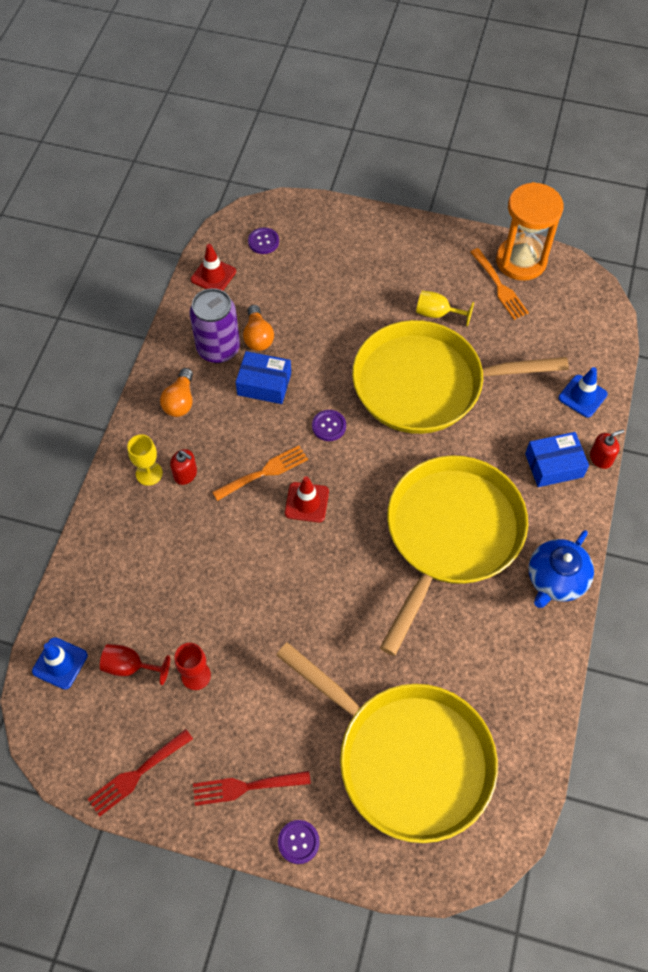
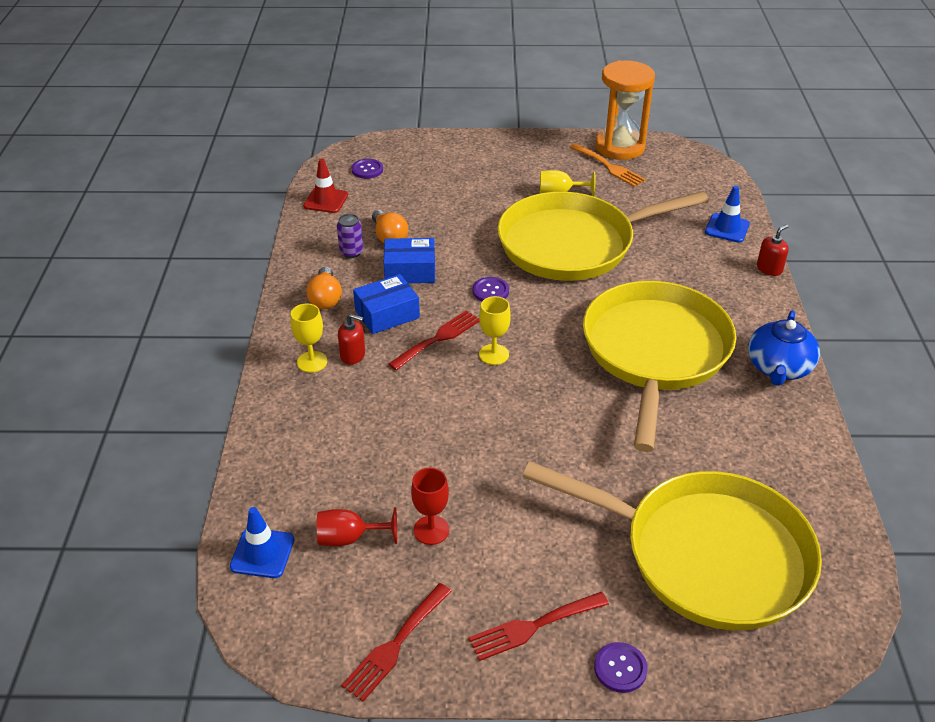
camera: 15 degrees left, 20 degrees down
(218, 348) = (351, 252): purple can -> purple can, size x0.51
(264, 472) = (438, 338): orange fork -> red fork
(307, 502) = (494, 354): red traffic cone -> yellow goblet
(554, 465) = (728, 282): blue box -> blue box (387, 314)

